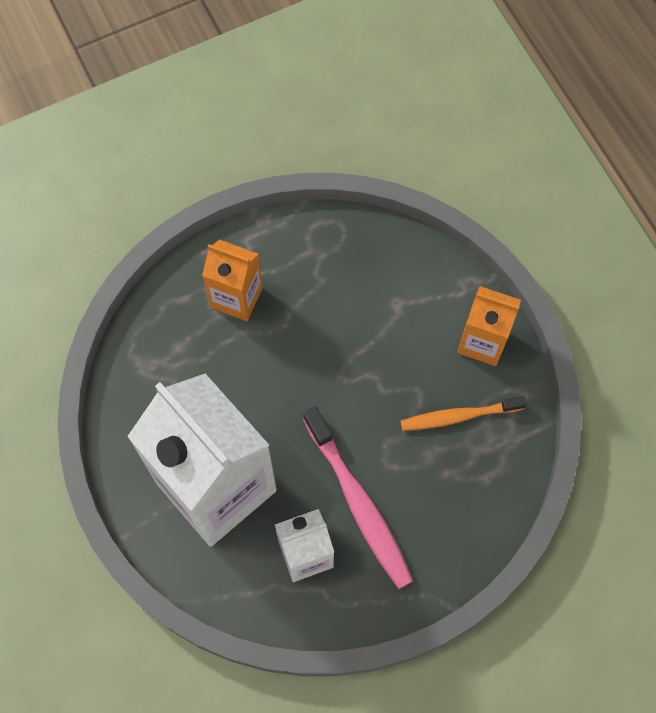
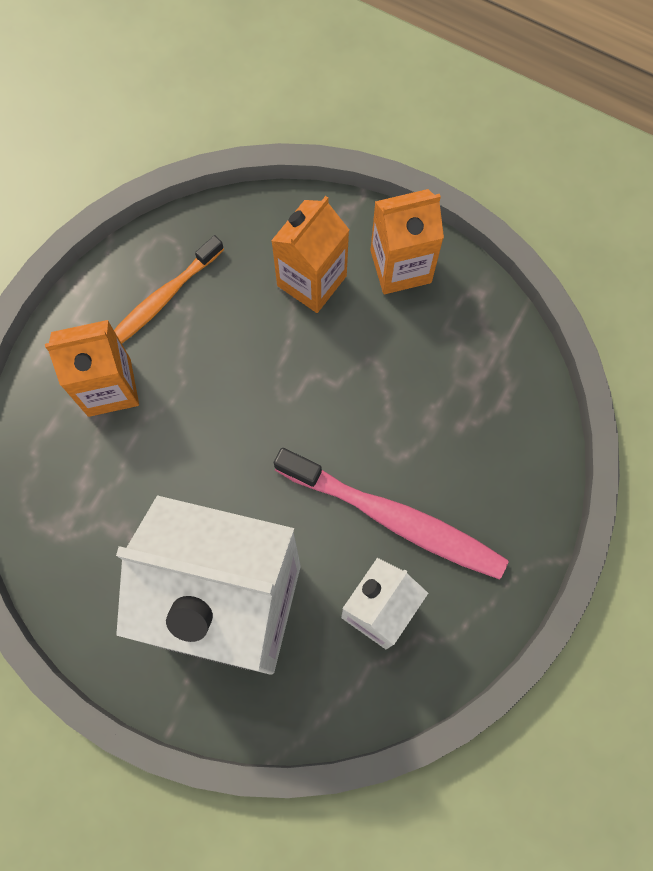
camera: 35 degrees left, 5 degrees up
(415, 313) = (311, 281): none -> orange carton
(459, 416) = (431, 359): orange toothbrush -> orange toothbrush (162, 299)

